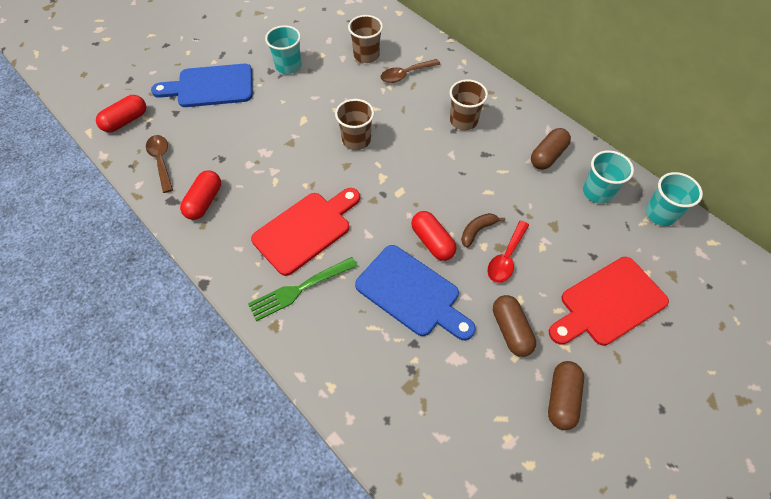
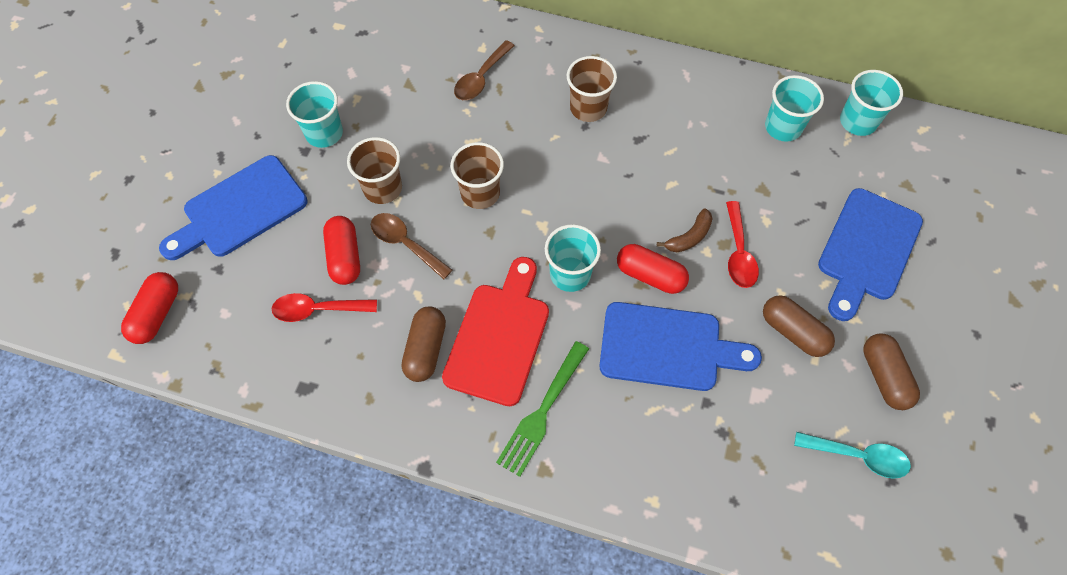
camera: 30 degrees left, 5 degrees up
(161, 161) = (250, 343): brown spoon -> brown spoon (405, 244)
(204, 201) = (349, 367): red capsule -> red capsule (345, 257)
(211, 161) = (317, 310): none -> red spoon
(366, 55) = (415, 73): brown cup -> brown cup (383, 188)
(379, 214) = (570, 274): none -> turquoise cup
(477, 231) = (689, 237): brown banana -> brown banana turned 150 degrees counterclockwise
(502, 443) = (858, 456): none -> turquoise spoon
(547, 156) = (706, 108): brown capsule -> brown capsule (425, 349)
(608, 303) = (867, 249): red cutting board -> blue cutting board

